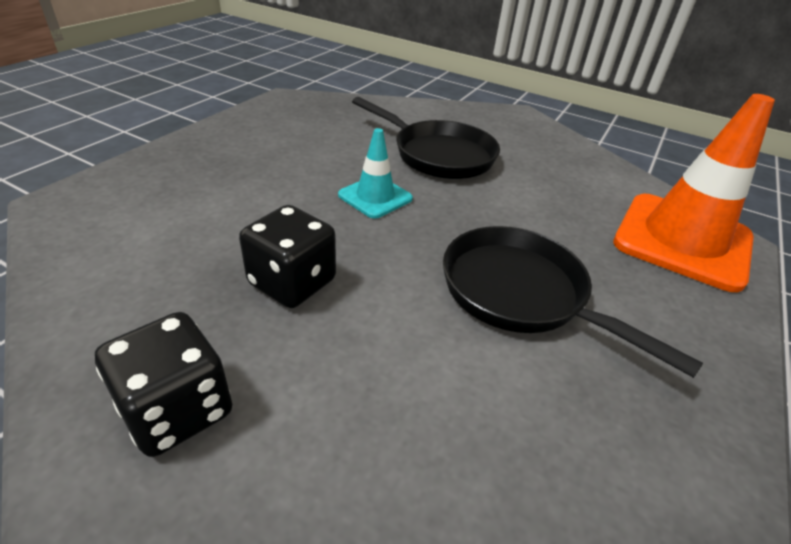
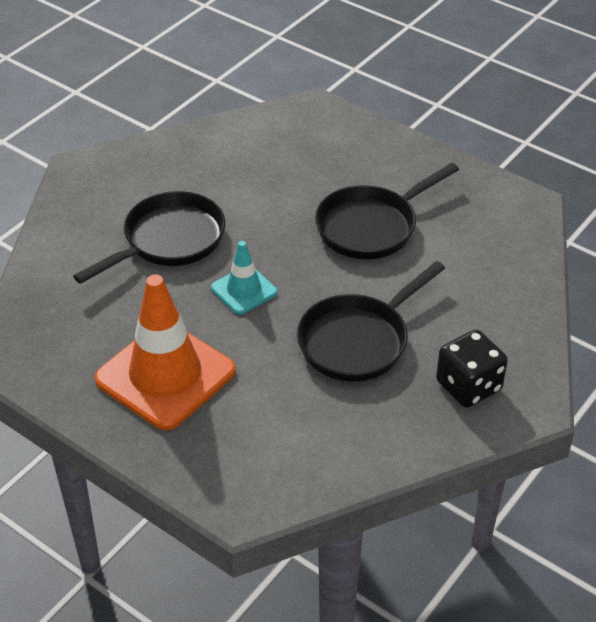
camera: 80 degrees left, 5 degrees up
(292, 282) = (358, 341): black dice -> black pan
(682, 240) = (314, 131): orange traffic cone -> orange traffic cone (165, 375)

